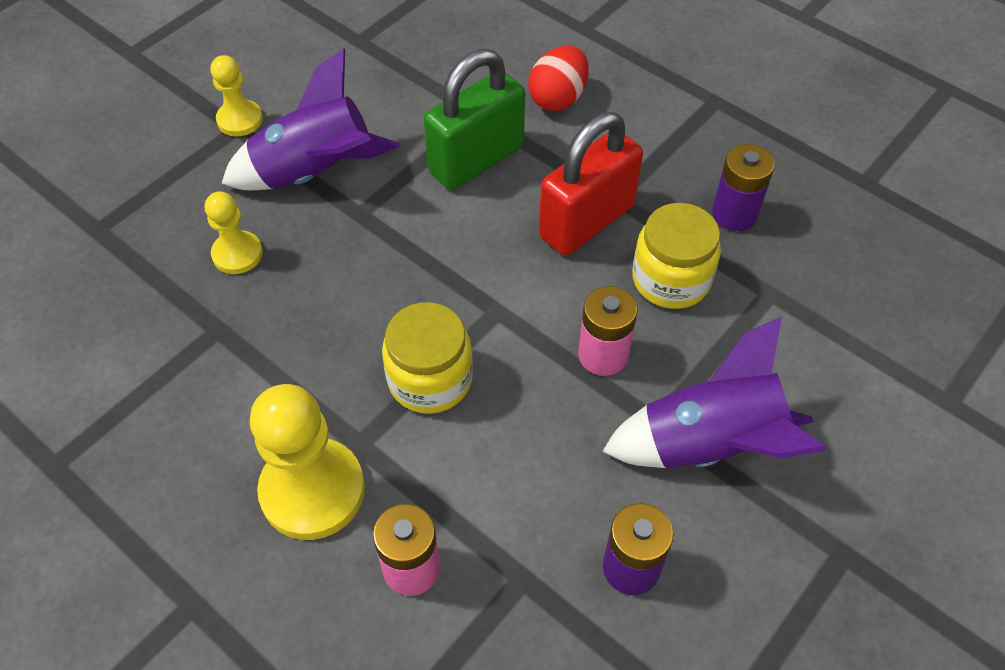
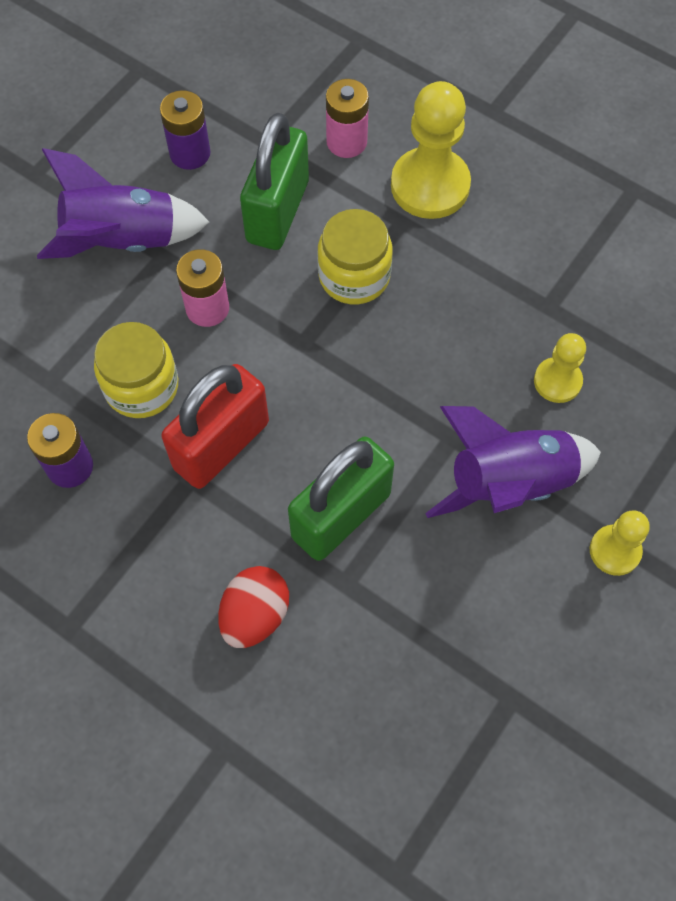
camera: 175 degrees right, 10 degrees up
(515, 469) = (277, 211): none -> green padlock

